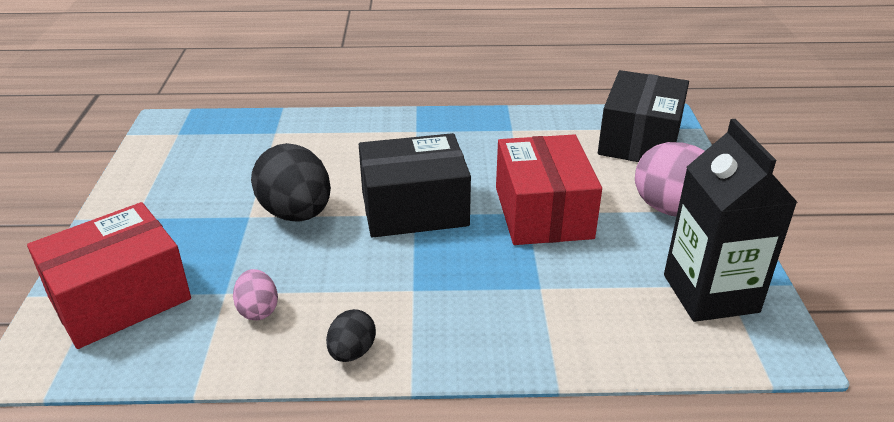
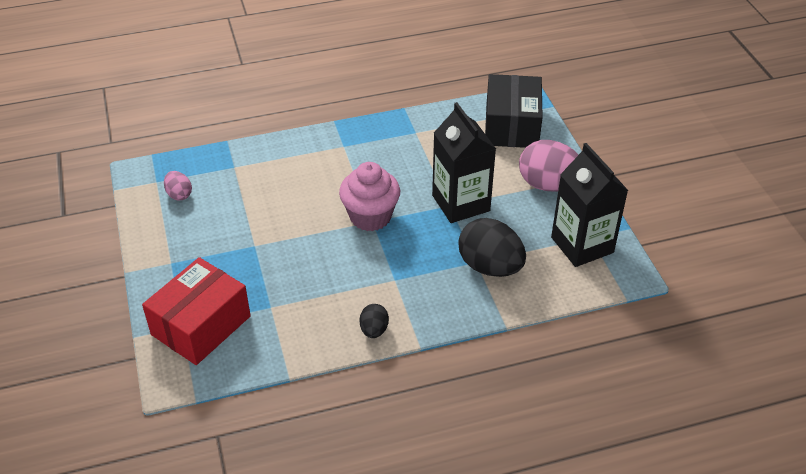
camera: 15 degrees left, 10 degrees up
(258, 310) = (299, 314): pink egg -> pink egg (179, 194)
(296, 214) = (288, 237): black egg -> black egg (490, 267)
(414, 208) = (370, 216): black box -> pink cupcake
(543, 212) = (461, 203): red box -> black carton

